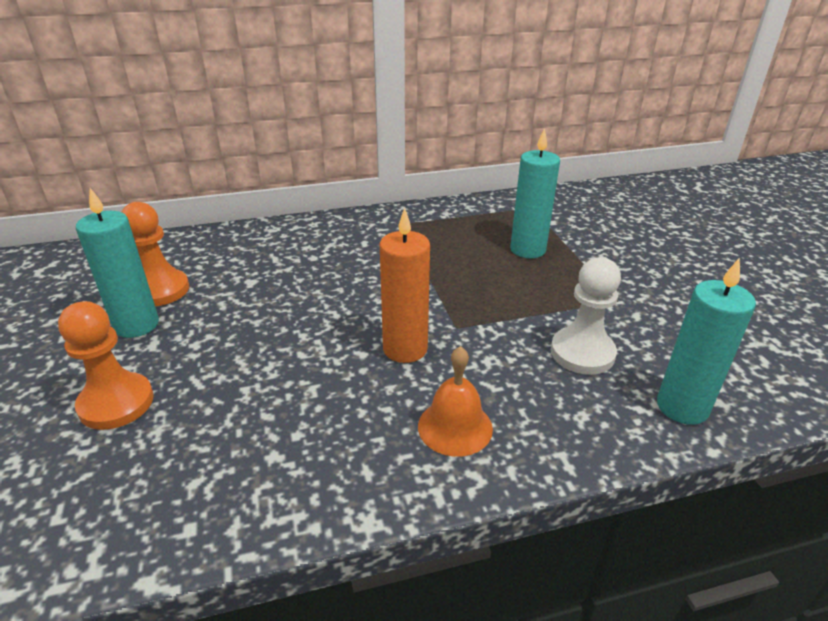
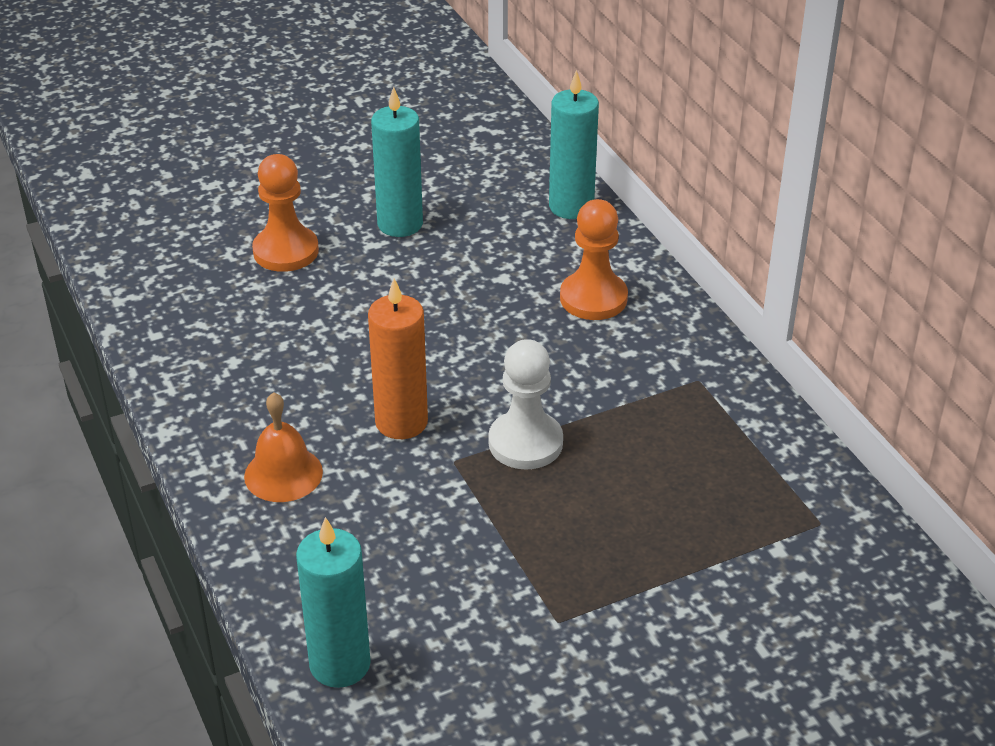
camera: 80 degrees right, 5 degrees up
(160, 290) = (466, 219): orange pawn -> orange pawn (593, 298)
(527, 250) = (669, 521): turquoise candle -> turquoise candle (571, 207)
(582, 353) = (425, 577): white pawn -> white pawn (525, 443)

